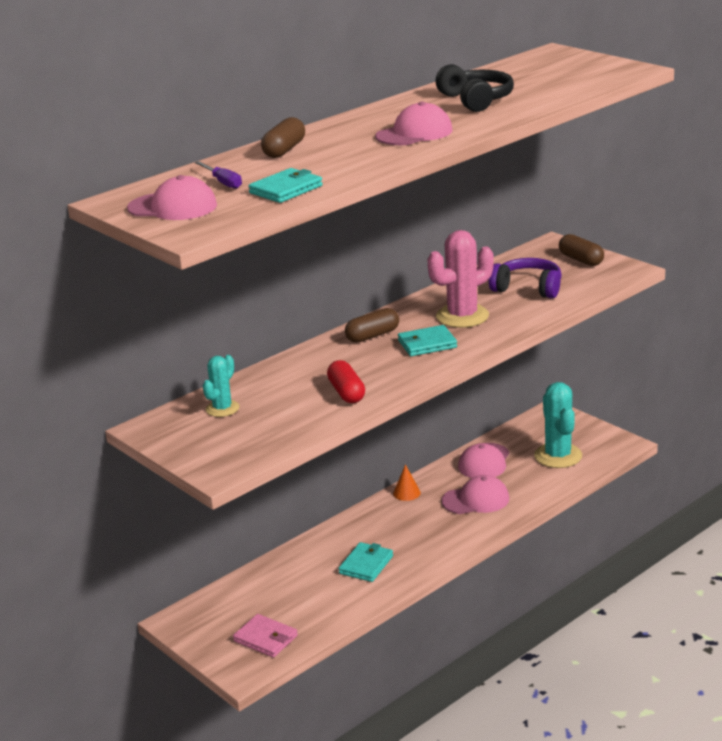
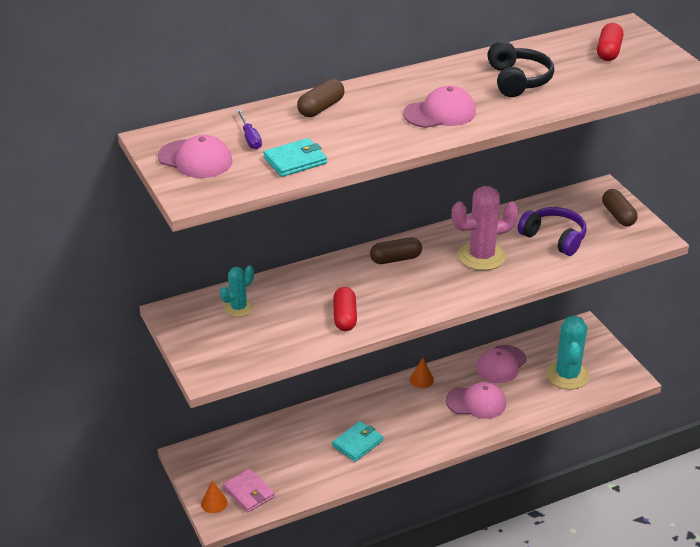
camera: 15 degrees right, 10 degrees up
(230, 658) = (214, 503): none -> orange cone
(427, 344) = (436, 280): turquoise wallet -> none
(550, 69) = (608, 51): none -> red capsule

